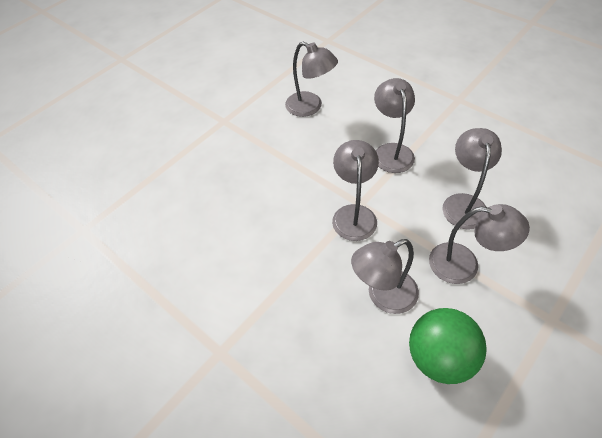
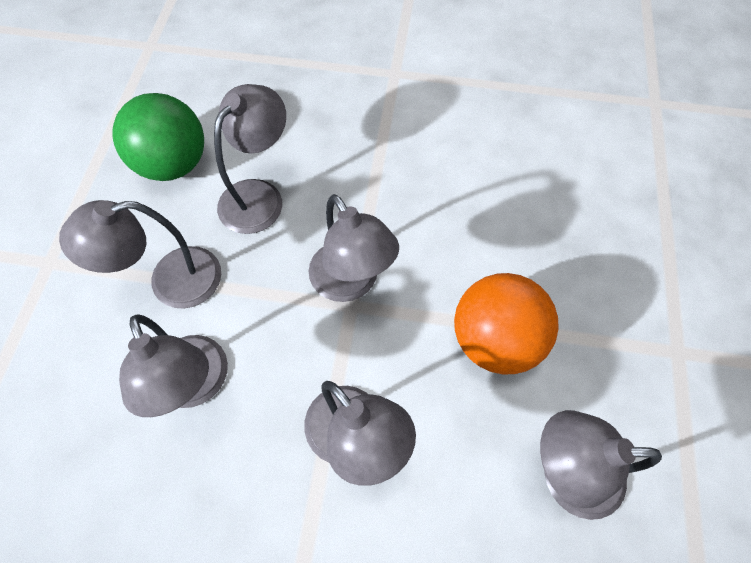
camera: 145 degrees right, 10 degrees up
(299, 158) = (495, 340): none -> orange ball

